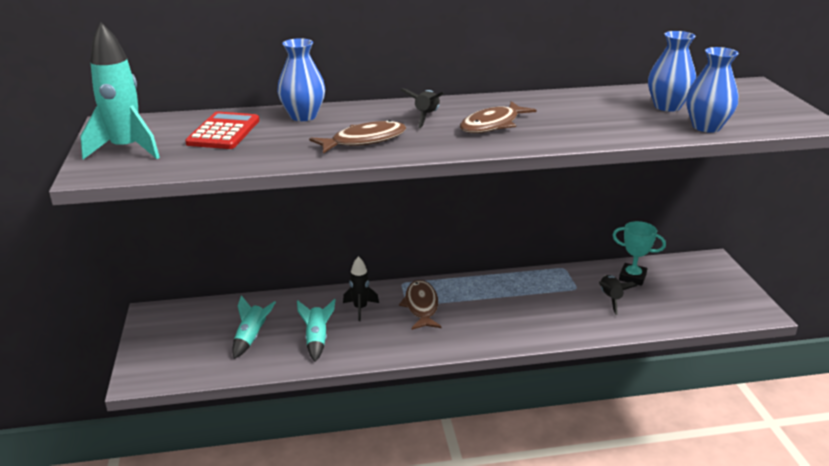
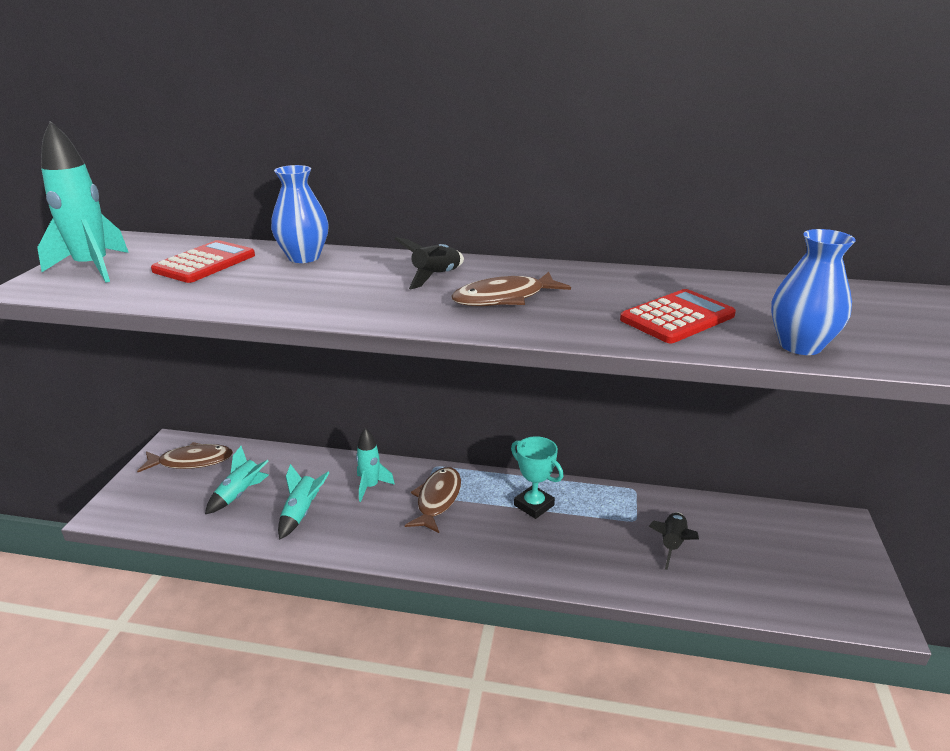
camera: 20 degrees right, 0 degrees up
(360, 308) = (370, 486): black rocket -> turquoise rocket
(364, 141) = (334, 295): brown fish -> brown fish (191, 461)
(619, 121) = (677, 317): none -> red calculator
(632, 277) = (717, 522): turquoise trophy -> turquoise trophy (534, 505)
(667, 106) = (764, 308): blue vase -> none

